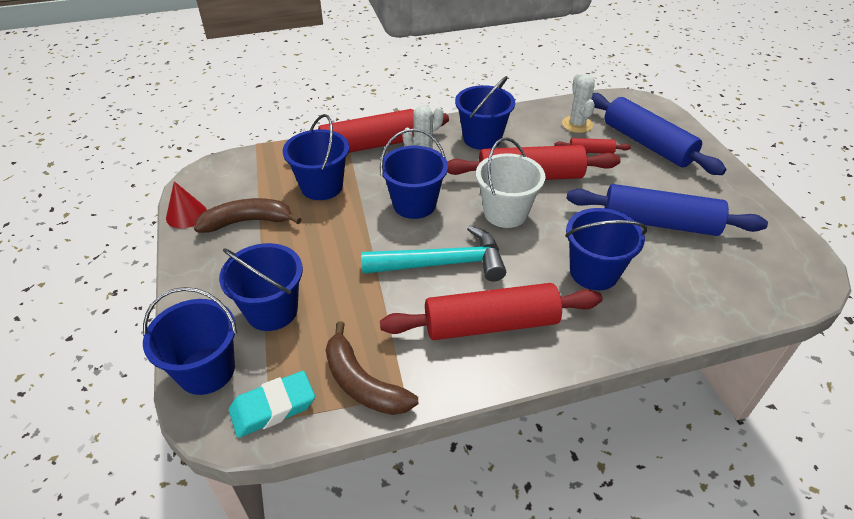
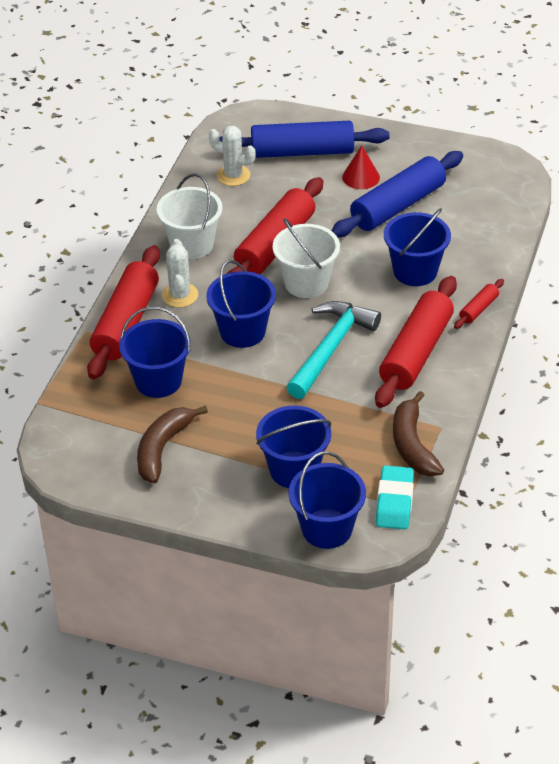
camera: 55 degrees left, 0 degrees up
(186, 214) = (110, 488): red cone -> red cone (361, 177)
(362, 383) = (412, 445): brown banana -> brown banana turned 90 degrees clockwise
(482, 138) = (192, 245): blue bucket -> white bucket
(591, 151) = (279, 190): red rolling pin -> red rolling pin (478, 309)

